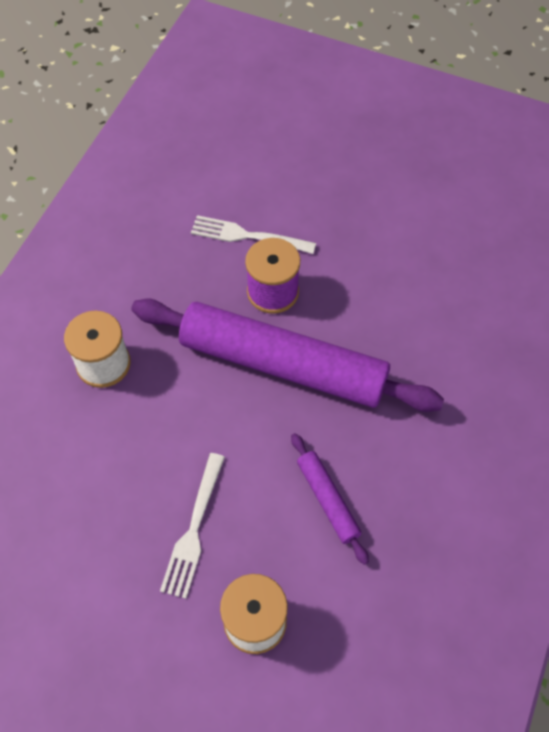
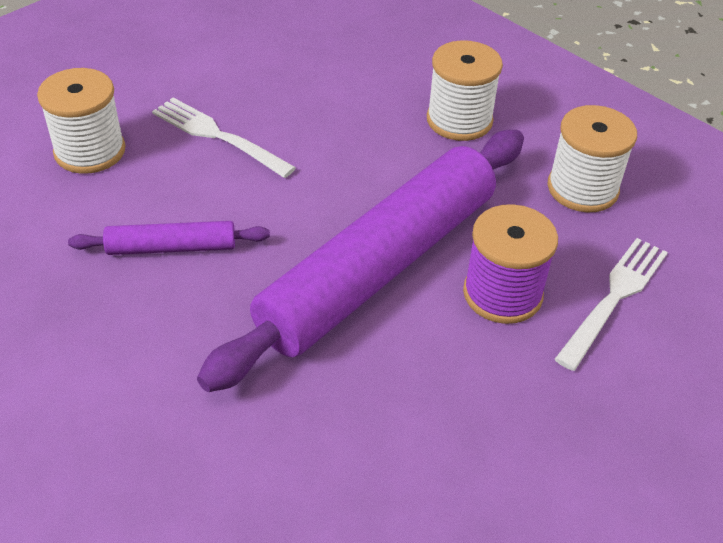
camera: 110 degrees right, 15 degrees down
(152, 270) = (582, 188): none -> white spool

